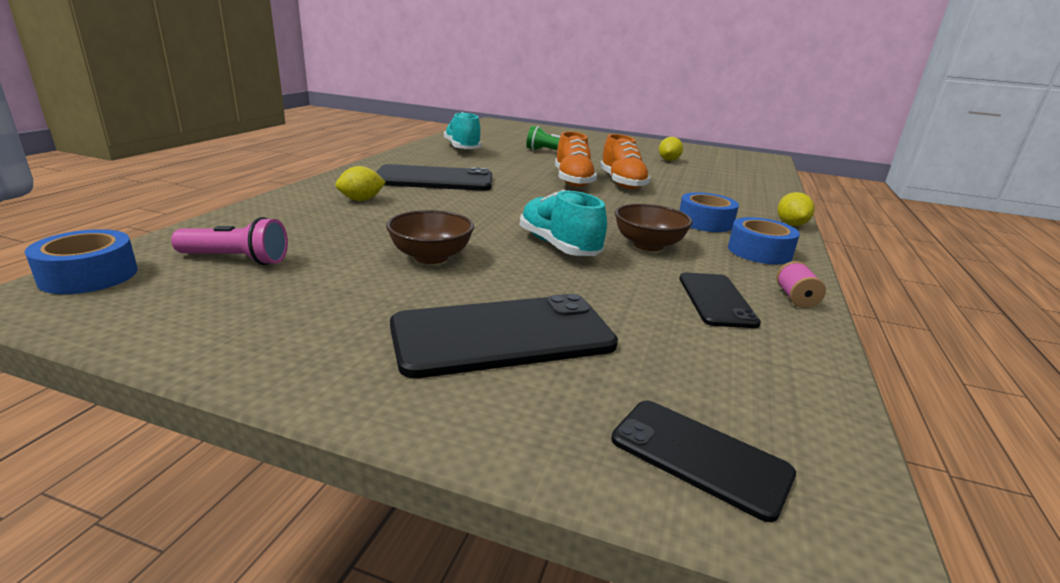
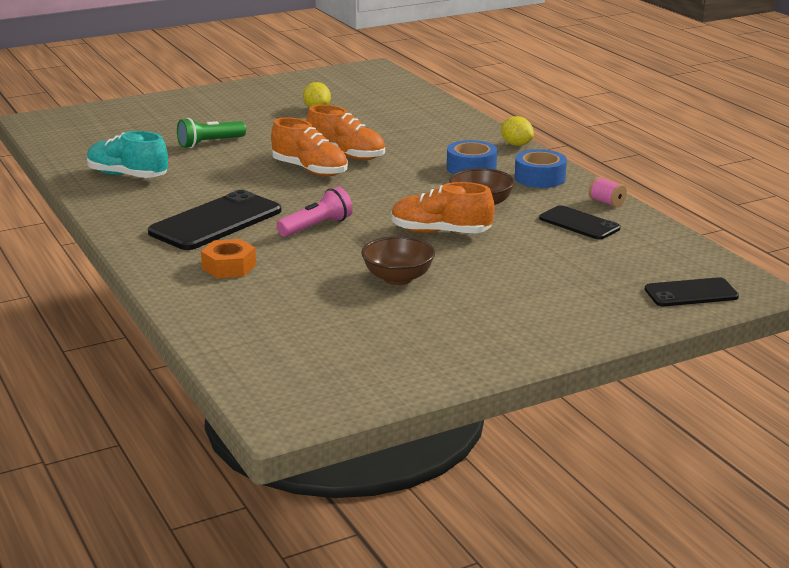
camera: 45 degrees left, 0 degrees up
(89, 275) = (265, 396): blue tape -> none
(236, 259) = (306, 342): pink flashlight -> pink flashlight (316, 227)
(361, 200) = (229, 267): yellow lemon -> orange nut
(502, 335) = (538, 294): black phone -> none
(558, 246) = (440, 232): turquoise shoe -> orange shoe

